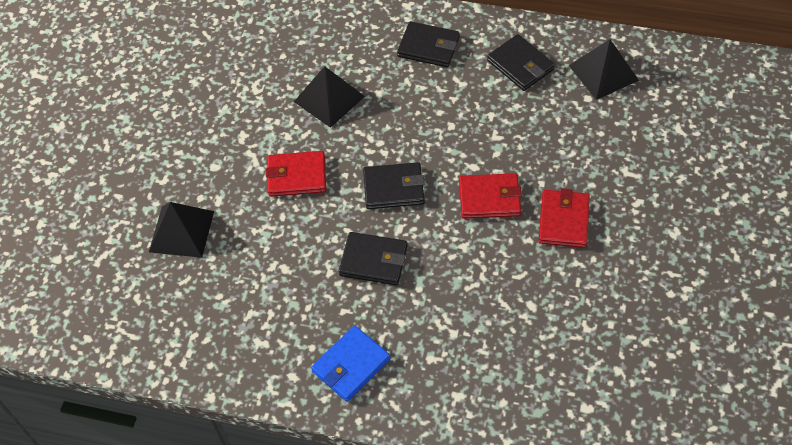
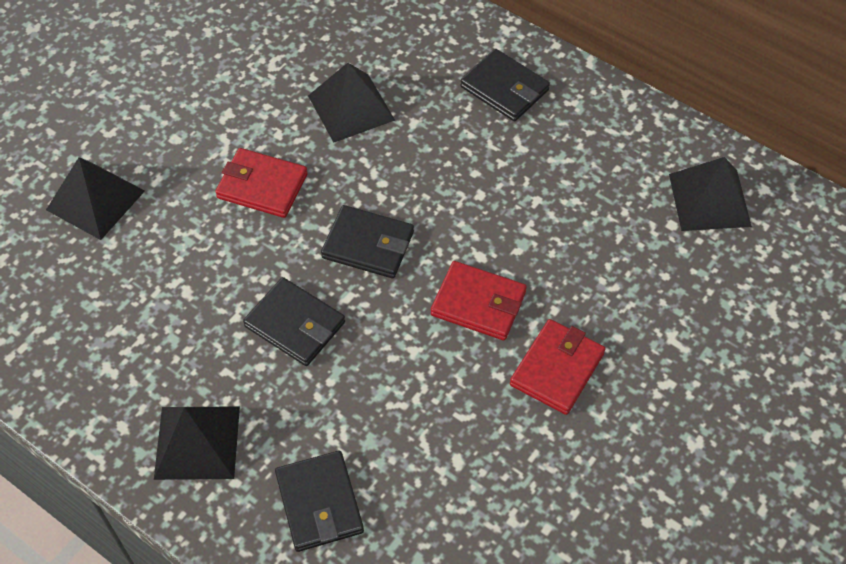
camera: 20 degrees right, 0 degrees up
(351, 365) = (197, 442): blue wallet -> black pyramid
(520, 65) = (607, 152): black wallet -> black wallet (319, 503)

